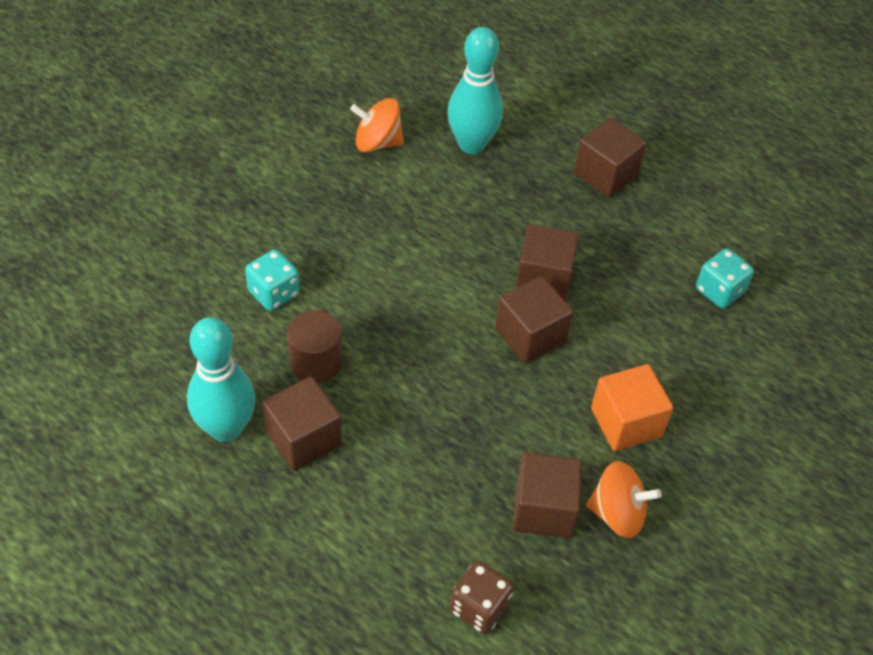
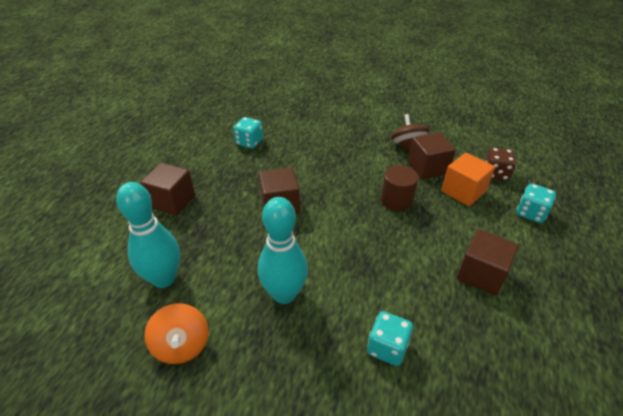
camera: 110 degrees left, 10 degrees down
(226, 428) = (515, 320): turquoise bowling pin -> turquoise bowling pin (284, 294)
(316, 362) = (424, 292): brown cylinder -> brown cylinder (396, 200)
(366, 588) = (530, 213): none -> turquoise dice
(530, 335) = (326, 199): brown cube -> none
(617, 513) = (407, 146): orange spinning top -> brown spinning top
(626, 422) = (356, 154): orange cube -> orange cube (463, 191)

